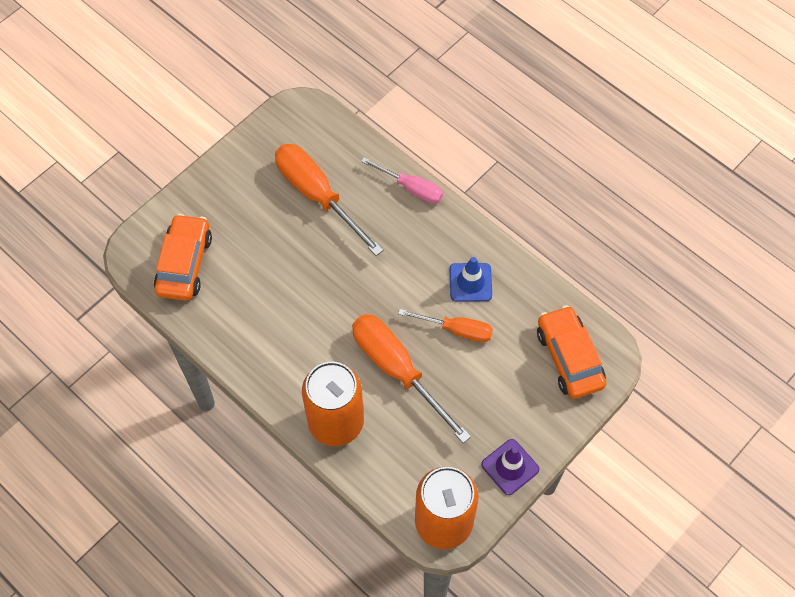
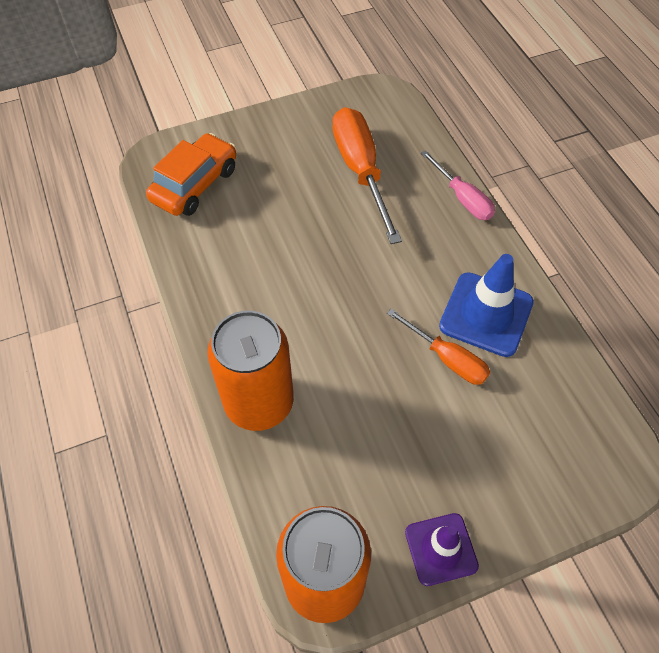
camera: 25 degrees right, 5 degrees down
(397, 370) = (357, 374): orange screwdriver -> none
(470, 282) = (486, 314): blue traffic cone -> blue traffic cone, size x1.54
(569, 358) = (572, 446): orange car -> none

